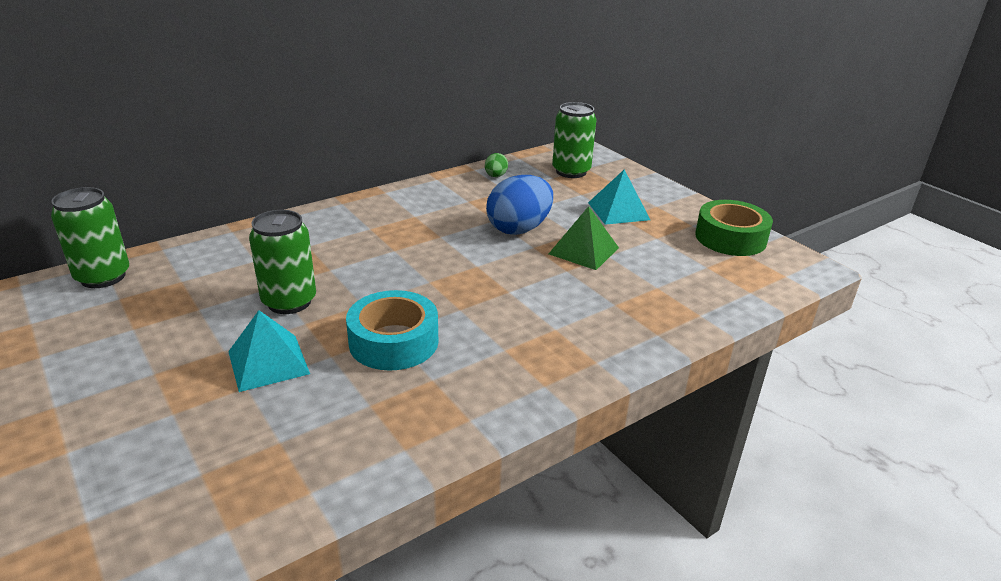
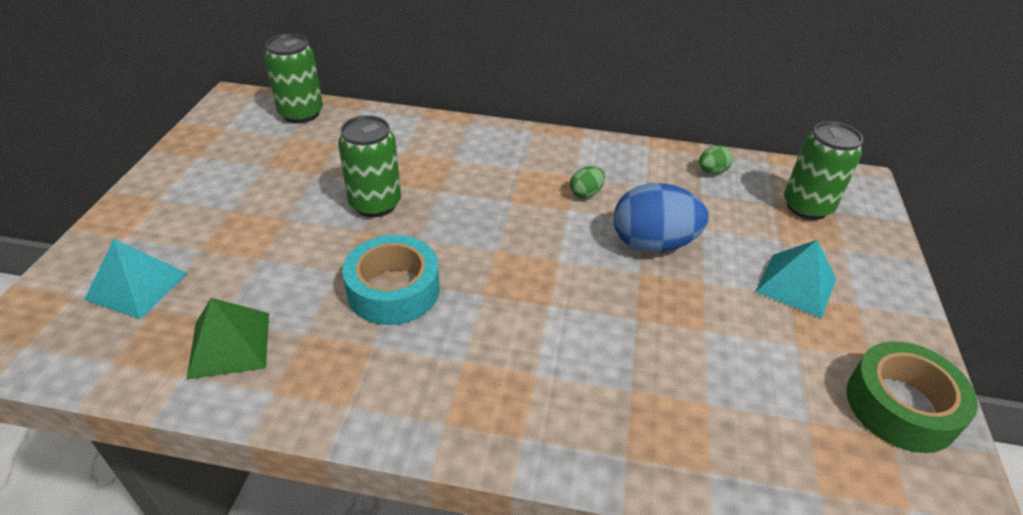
camera: 45 degrees right, 10 degrees up
(268, 362) = (296, 248): turquoise pyramid -> turquoise pyramid (137, 286)
(437, 222) = (585, 193): none -> green egg
(584, 250) = (686, 308): green pyramid -> green pyramid (230, 344)

